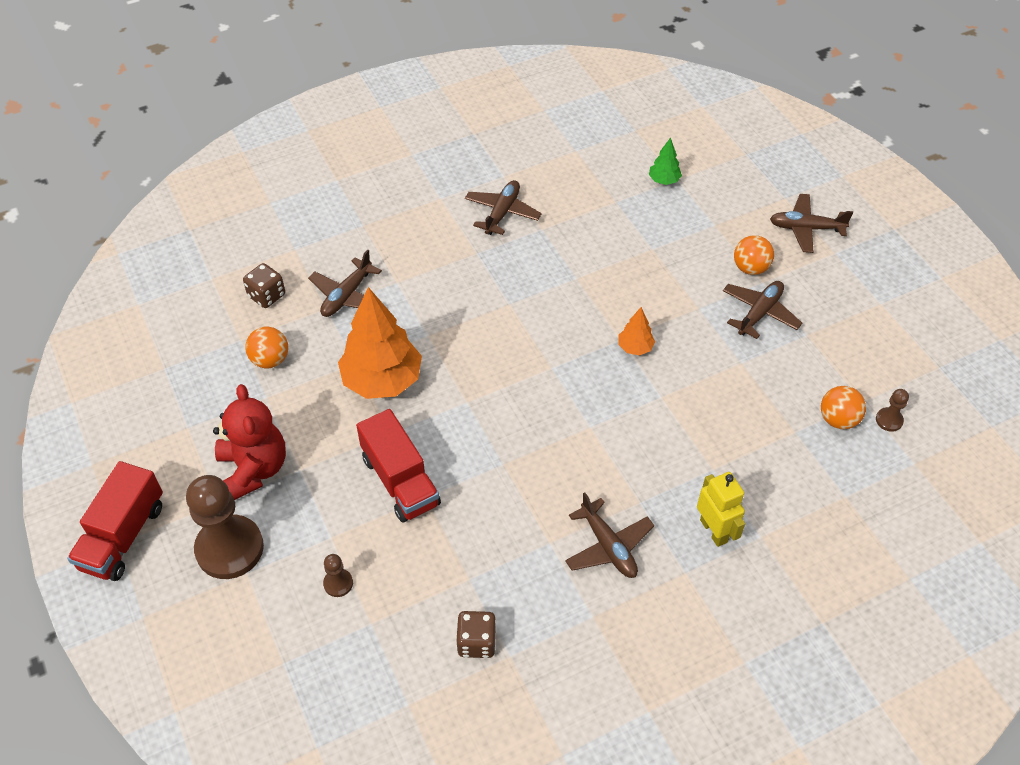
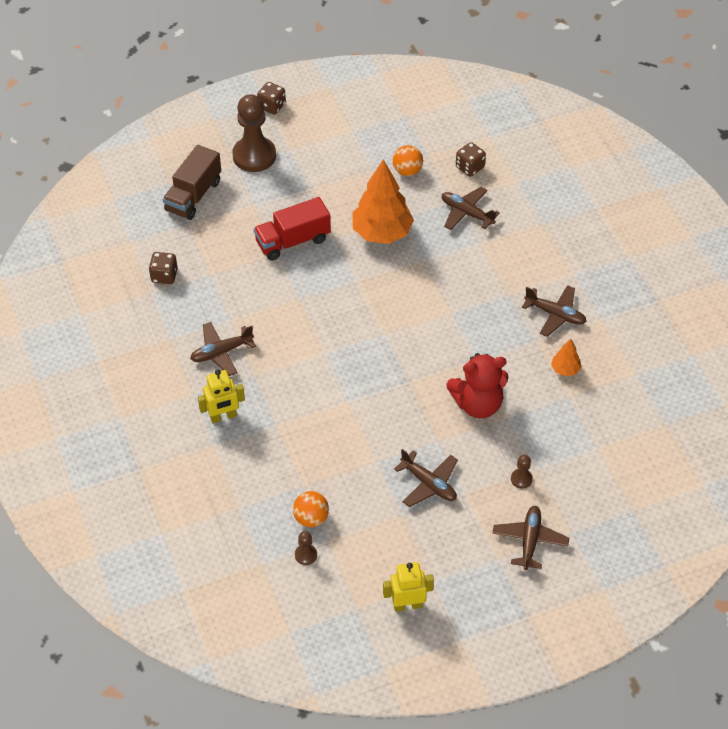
camera: 95 degrees right, 0 degrees up
(123, 536) = (272, 106): red truck -> brown dice
(254, 469) = (313, 165): red teddy bear -> red teddy bear (477, 404)
(311, 624) = (193, 196): none -> brown truck
(338, 583) = (219, 208): brown pawn -> brown pawn (521, 479)
(635, 347) = (399, 390): orange tree -> orange tree (565, 369)
(664, 180) = (595, 437): green tree -> none
(750, 268) = (481, 486): orange ball -> none
(918, 323) = (407, 605): none -> yellow robot

